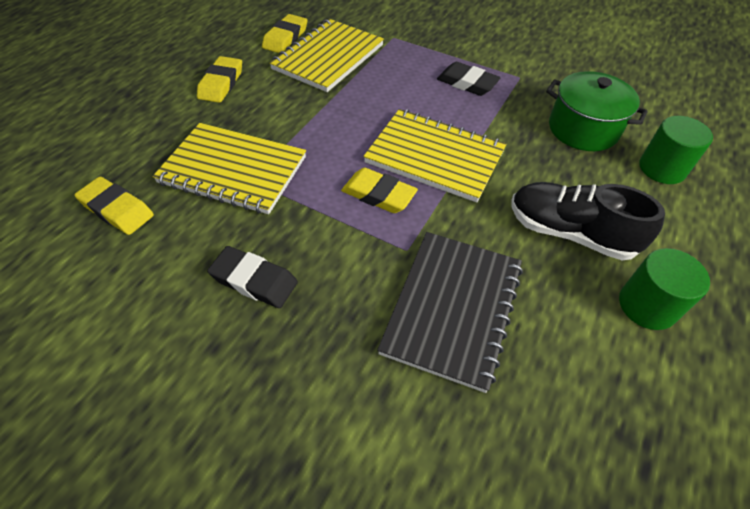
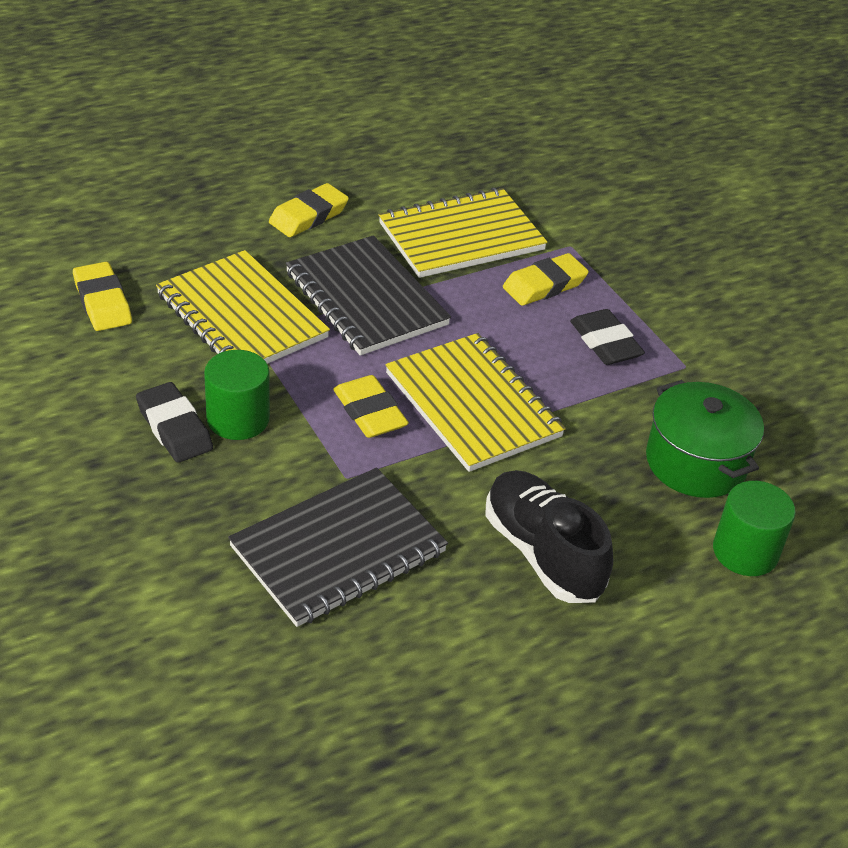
camera: 30 degrees right, 10 degrees down
(285, 38) = (432, 191): yellow eraser -> yellow eraser (544, 285)
(306, 120) = (366, 299): none -> black notebook
(647, 305) = (547, 657): green cylinder -> green cylinder (238, 419)

